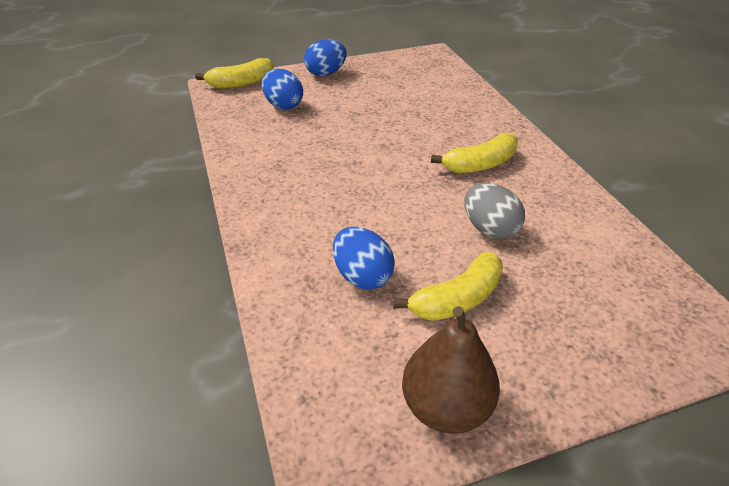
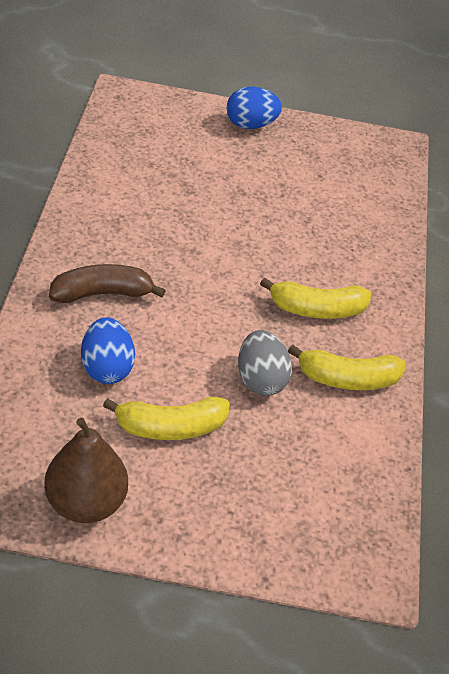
camera: 20 degrees right, 5 degrees up
(241, 83) = (150, 101): yellow banana -> yellow banana (347, 379)
(283, 105) = (173, 149): blue egg -> none
(310, 220) = (102, 293): none -> brown banana

